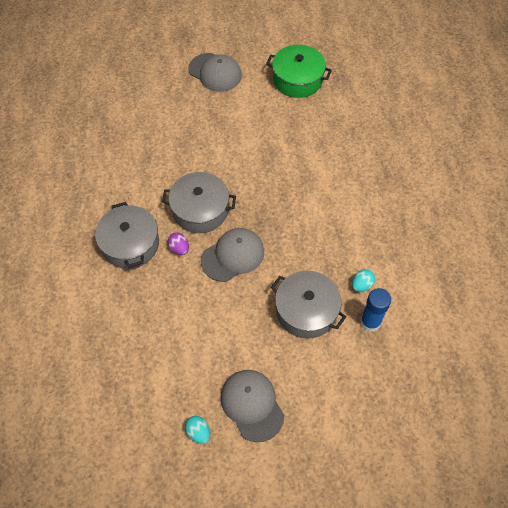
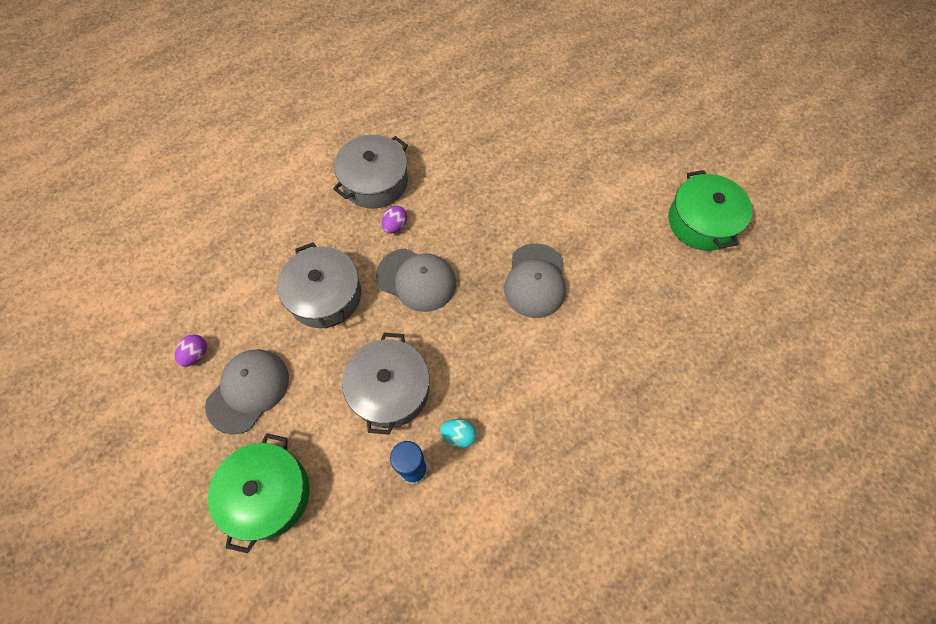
camera: 60 degrees right, 5 degrees up
(198, 432) = (196, 355): turquoise egg -> purple egg
(200, 210) = (454, 220): grey pot -> grey pot (325, 295)
(215, 72) = (643, 138): grey cap -> grey cap (535, 280)
(338, 422) = (268, 494): none -> green pot

